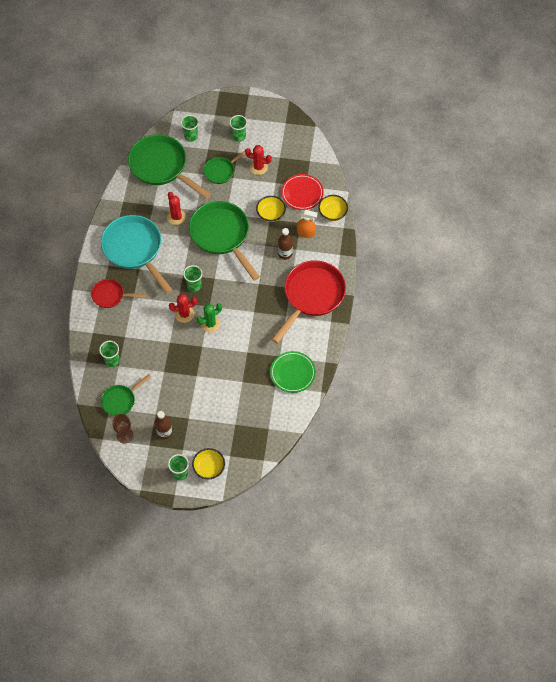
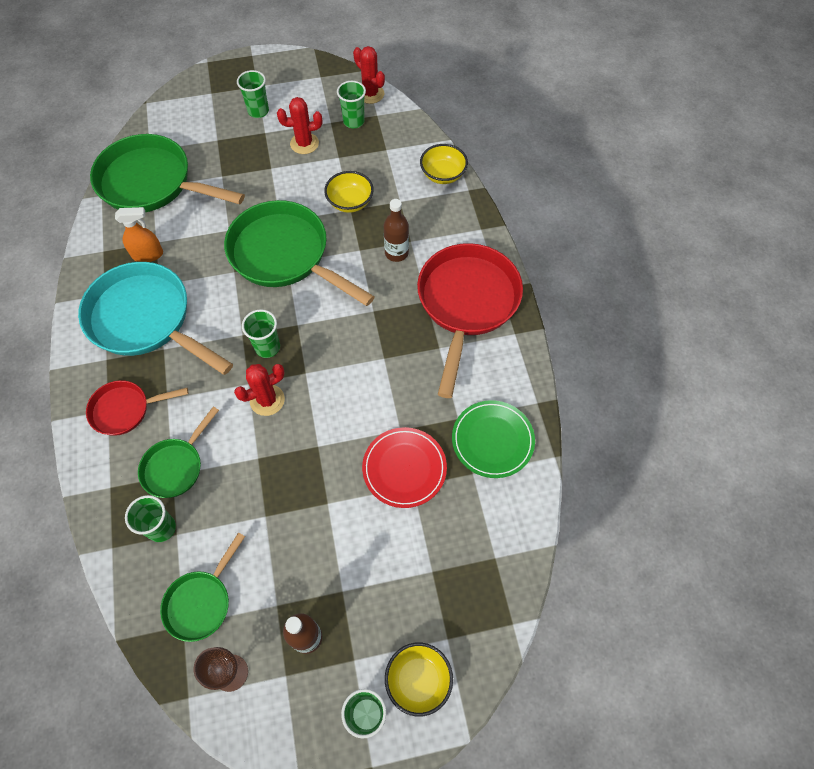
camera: 20 degrees left, 0 degrees up
(176, 217) = (200, 249): red cactus -> red cactus (370, 94)
(191, 136) = (185, 130): green cup -> green cup (353, 121)
(210, 324) = (318, 402): green cactus -> none
(221, 171) = (249, 164): green pan -> green pan (175, 466)
(302, 193) = (385, 160): red plate -> red plate (404, 468)
(306, 233) = (415, 213): orange spray bottle -> orange spray bottle (148, 255)

